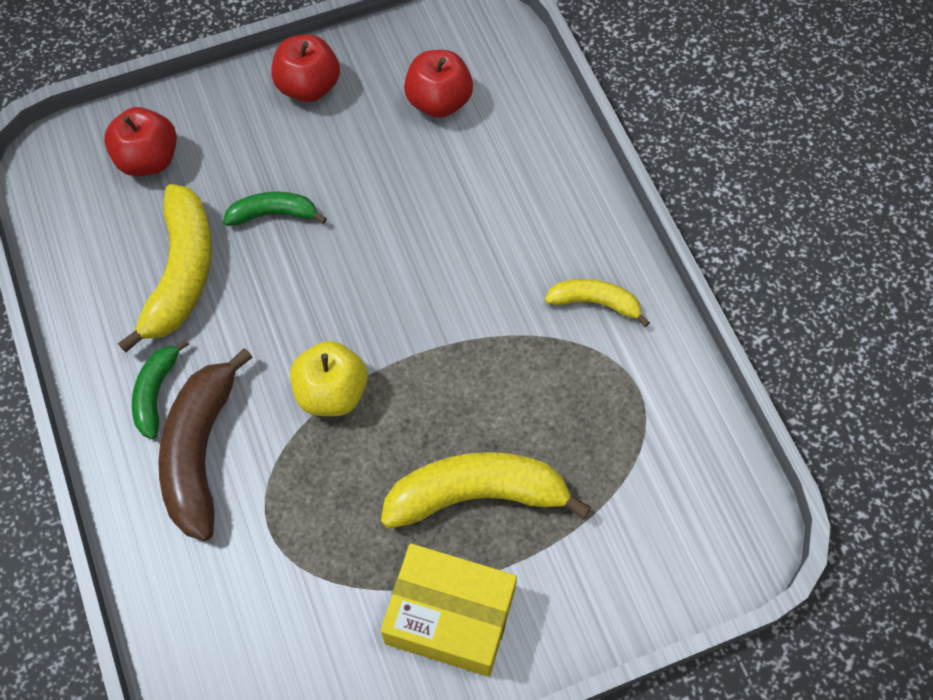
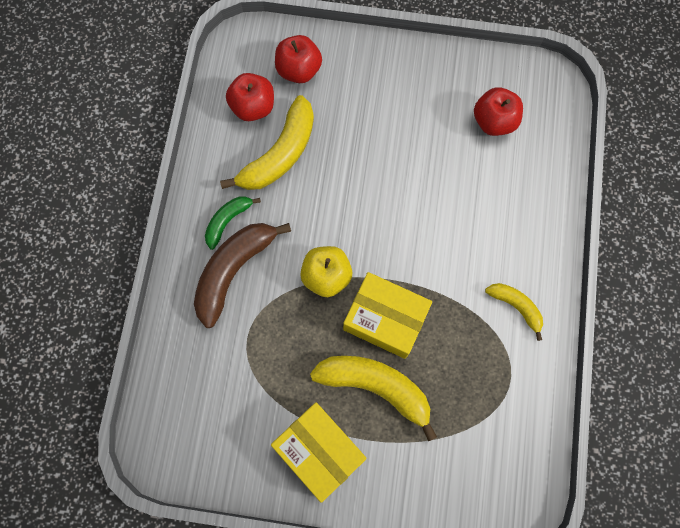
camera: 30 degrees right, 10 degrees up
(273, 214) = (353, 144): green banana -> none
(308, 86) = (419, 70): red apple -> red apple (253, 107)
(440, 404) = (385, 319): none -> yellow box

